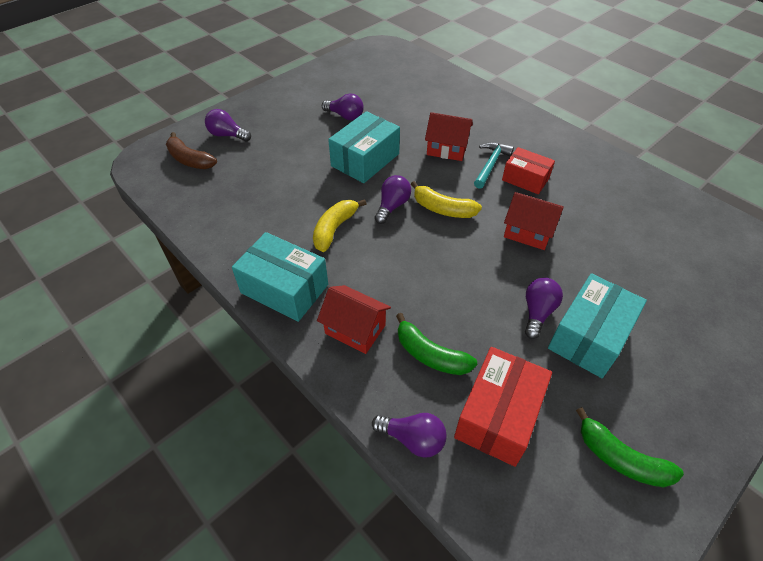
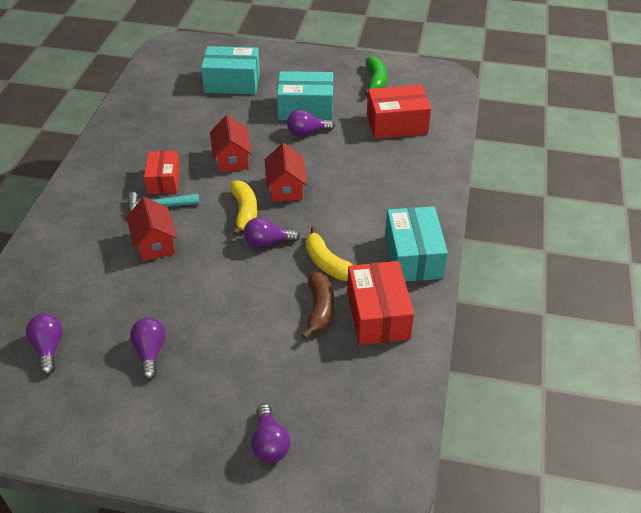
camera: 125 degrees left, 5 degrees down
(190, 160) = (340, 445): brown banana -> brown banana (319, 309)
(254, 229) = (378, 315): none -> red box
(334, 229) = (327, 263): yellow banana -> yellow banana turned 60 degrees clockwise
(355, 329) = (405, 202): red house -> red house (286, 188)
(365, 160) = (218, 293): turquoise box -> turquoise box (232, 82)
(412, 439) = (446, 147): purple light bulb -> purple light bulb (48, 348)
(430, 354) = (387, 162): green banana -> none

